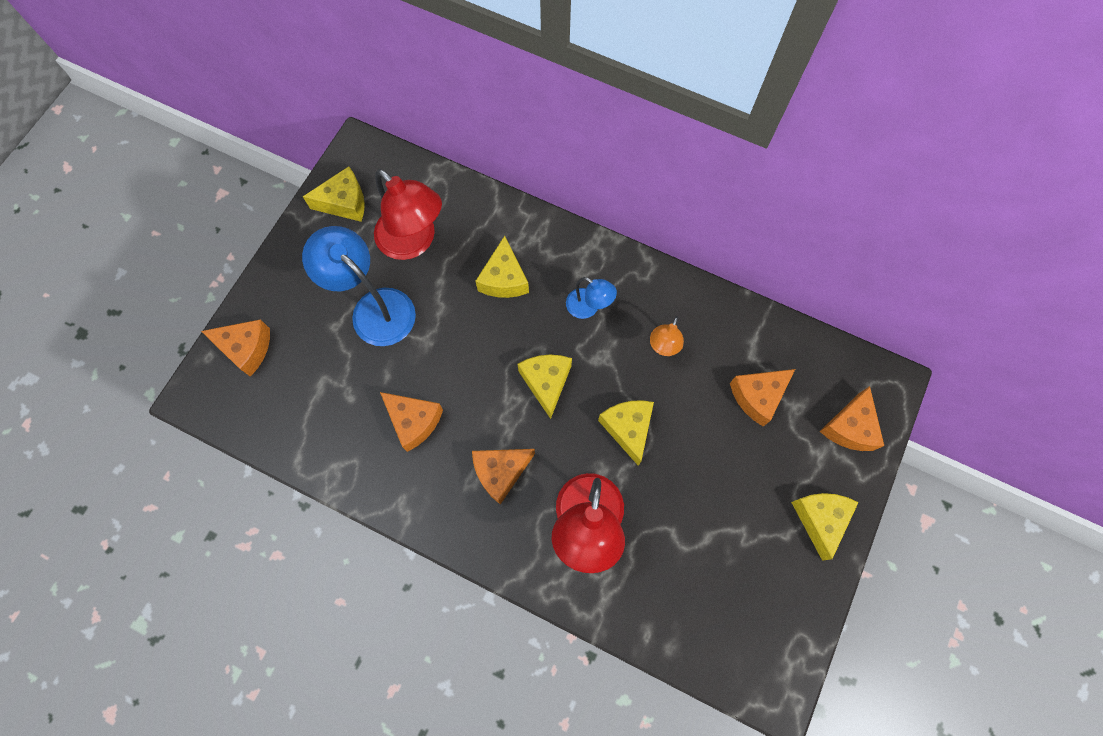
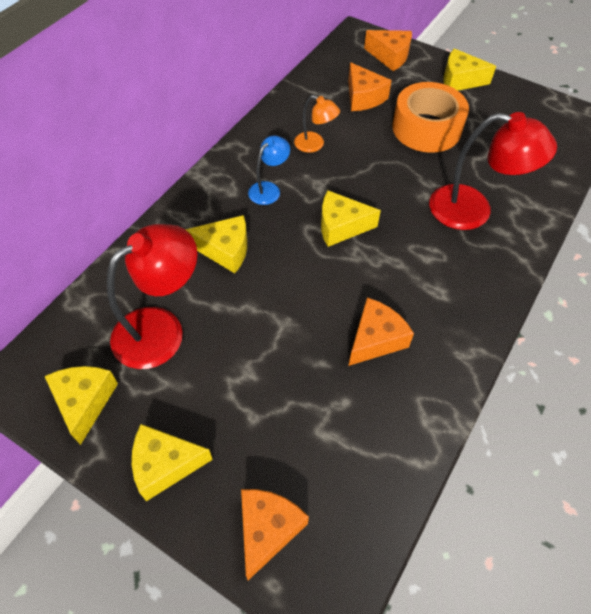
camera: 85 degrees left, 15 degrees down
(374, 308) = (236, 373): blue lamp -> none
(500, 472) = (429, 268): orange cheese -> none
(628, 428) = (388, 175): yellow cheese -> yellow cheese (165, 465)
(715, 473) = (426, 128): none -> orange tape

